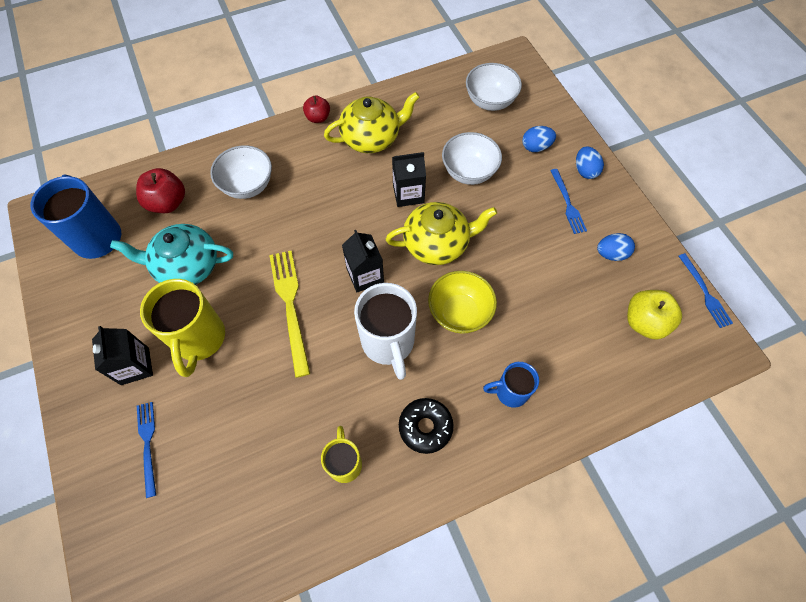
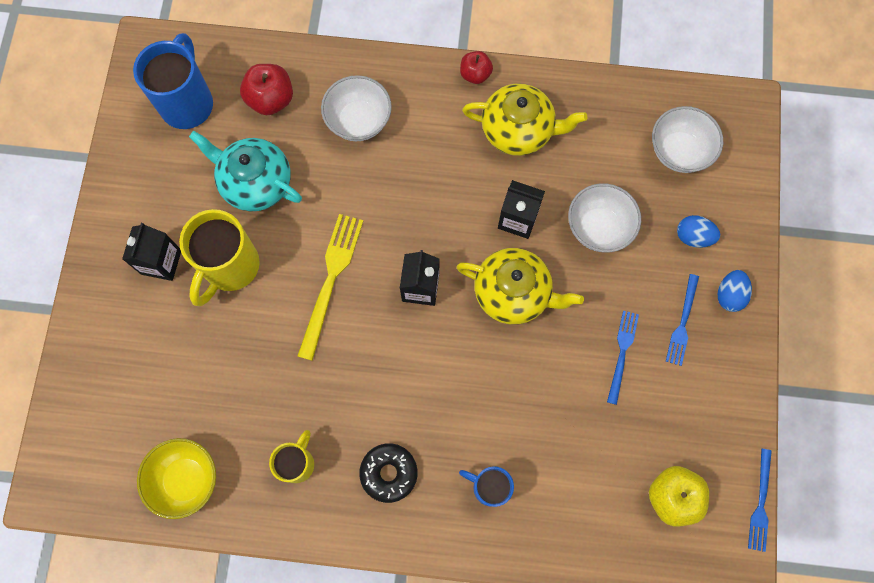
camera: 30 degrees right, 10 degrees up
(148, 444) = (138, 345): blue fork -> blue fork (622, 353)
(388, 343) = (402, 371): white mug -> none
(459, 313) = (490, 379): yellow bowl -> yellow bowl (186, 479)
(611, 254) = (689, 405): blue egg -> none

